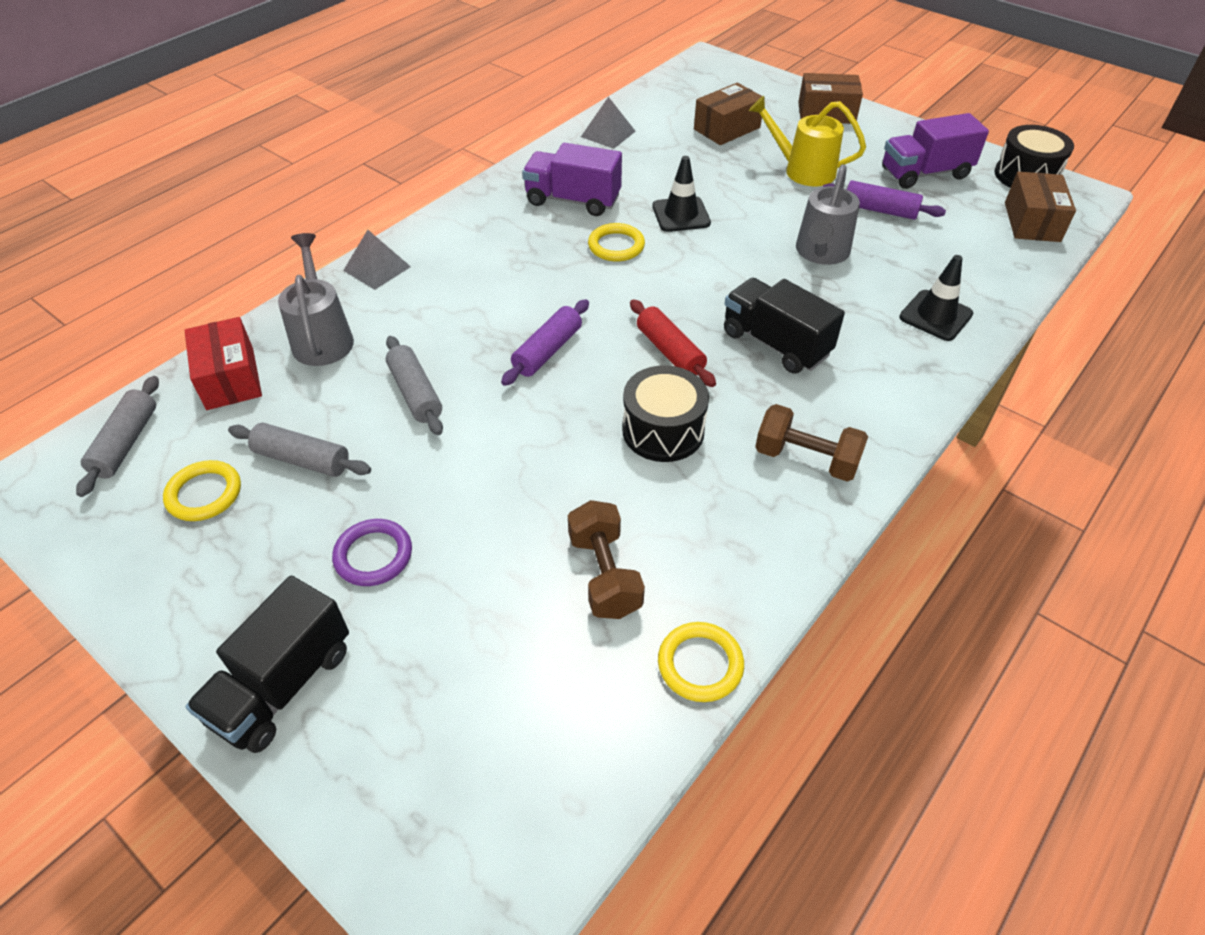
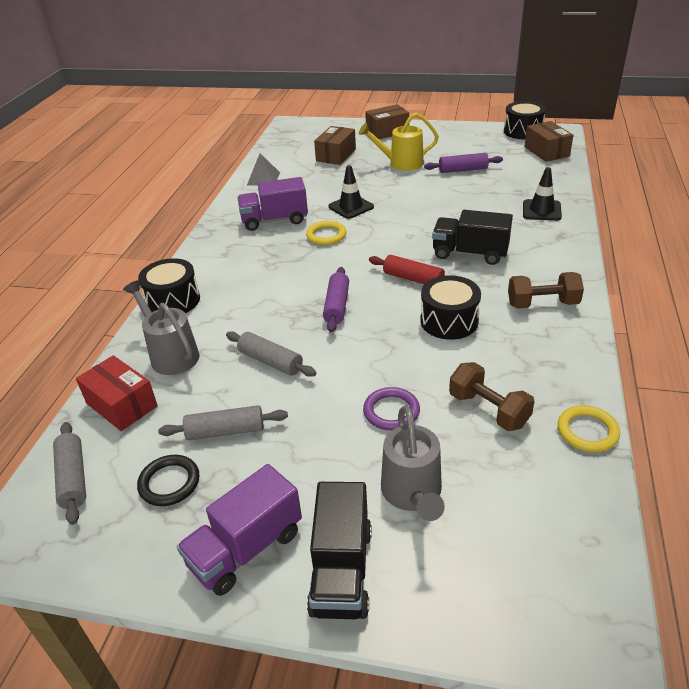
camera: 25 degrees left, 10 degrees down
(204, 494) = (169, 483): yellow ring -> black ring
(373, 555) = (331, 465): purple ring -> purple ring (391, 411)
(377, 268) = (173, 300): grey pyramid -> black drum
(821, 253) = (451, 201): grey watering can -> grey watering can (413, 494)
(925, 173) = (470, 145): purple truck -> purple truck (246, 548)

